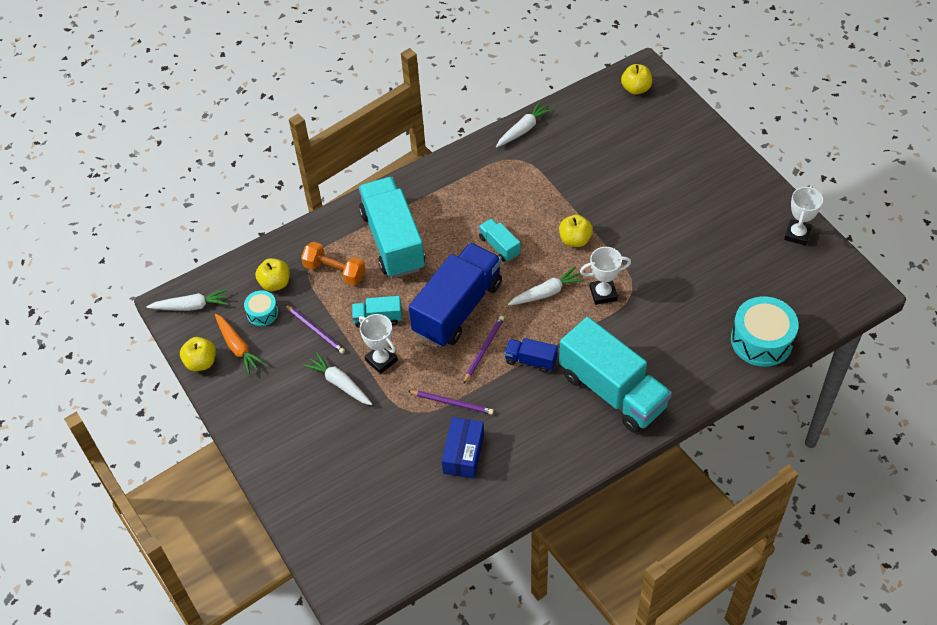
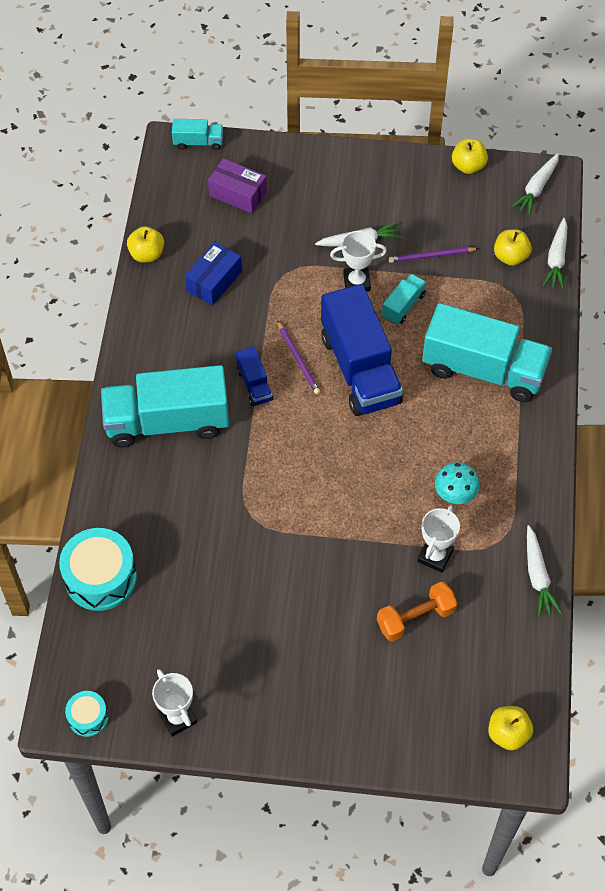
camera: 125 degrees right, 5 degrees up
(238, 347) = (461, 196): orange carrot -> none
(262, 313) = (484, 231): turquoise drum -> turquoise drum (88, 717)
(335, 271) = (486, 306): orange dumbbell -> orange dumbbell (415, 618)
(361, 502) = (238, 194): none -> purple box
(452, 403) = (267, 303): purple pencil -> none
(463, 454) = (214, 281): blue box -> blue box turned 75 degrees clockwise
(499, 246) = (401, 448): turquoise truck -> turquoise truck (198, 142)
(507, 198) = (455, 495): none -> turquoise mushroom
(530, 361) = (254, 385): blue truck -> blue truck turned 105 degrees clockwise
(546, 292) = (313, 447): white carrot -> white carrot (556, 259)
(575, 240) = (352, 515): yellow apple -> yellow apple (147, 254)
(603, 293) = (270, 491): white trophy -> white trophy (435, 556)

